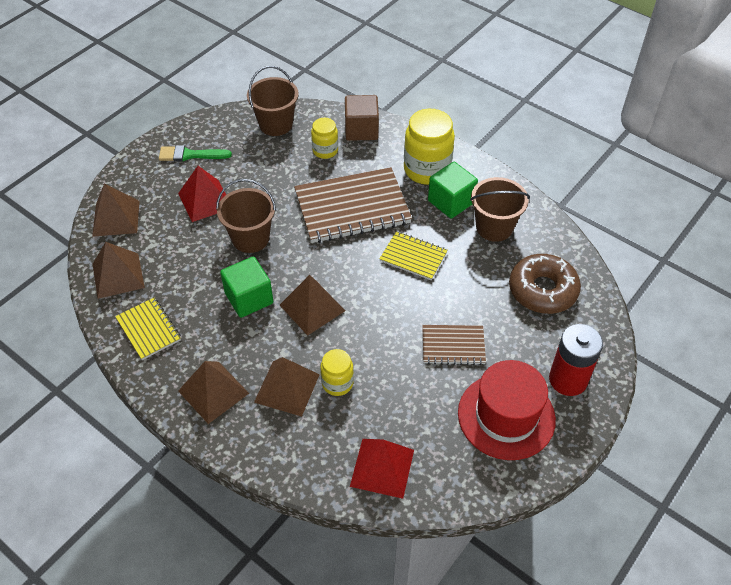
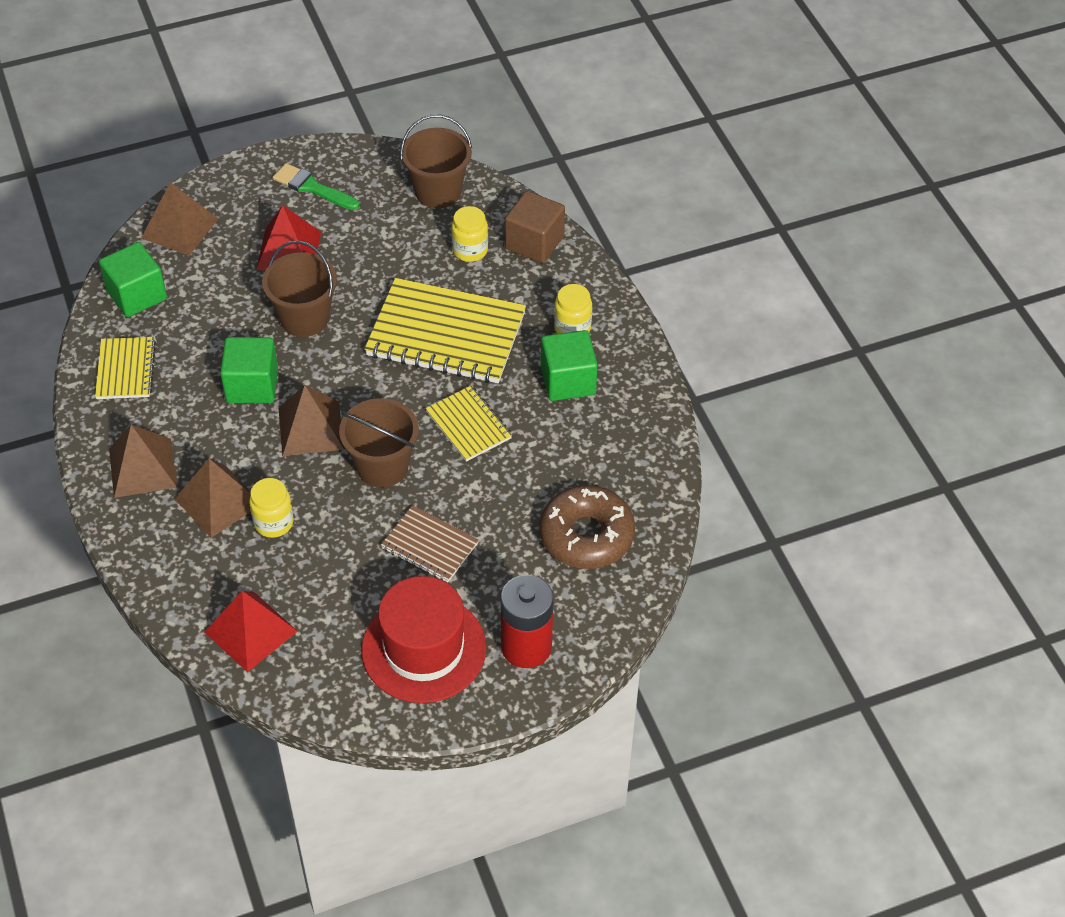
camera: 30 degrees right, 0 degrees up
(118, 275) = (137, 295): brown pyramid -> green cube
(352, 208) = (446, 334): brown notebook -> yellow notebook
(427, 170) = (572, 328): yellow jar -> yellow jar, size x0.56
(494, 227) = (593, 435): brown bucket -> brown bucket (382, 466)

